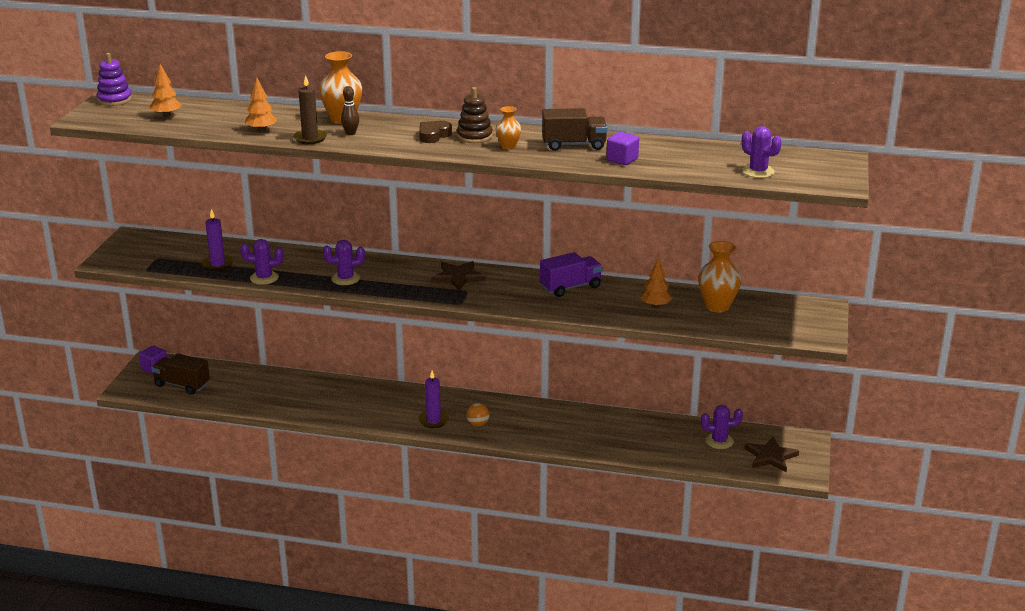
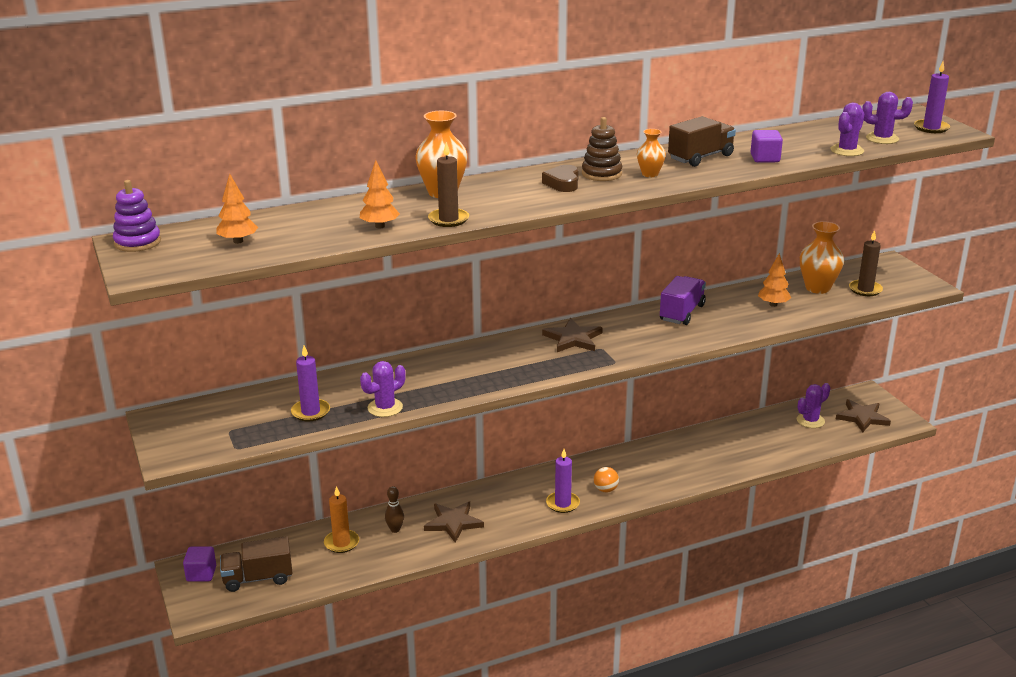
camera: 35 degrees left, 0 degrees up
(257, 385) = (341, 543): none -> orange candle
(342, 402) = (453, 523): none -> brown star
(345, 279) = (470, 378): purple cactus -> purple cactus (847, 150)
(350, 133) = (479, 203): brown bowling pin -> brown bowling pin (395, 529)
(757, 321) = (865, 289): none -> brown candle
(825, 175) = (931, 128): none -> purple candle

